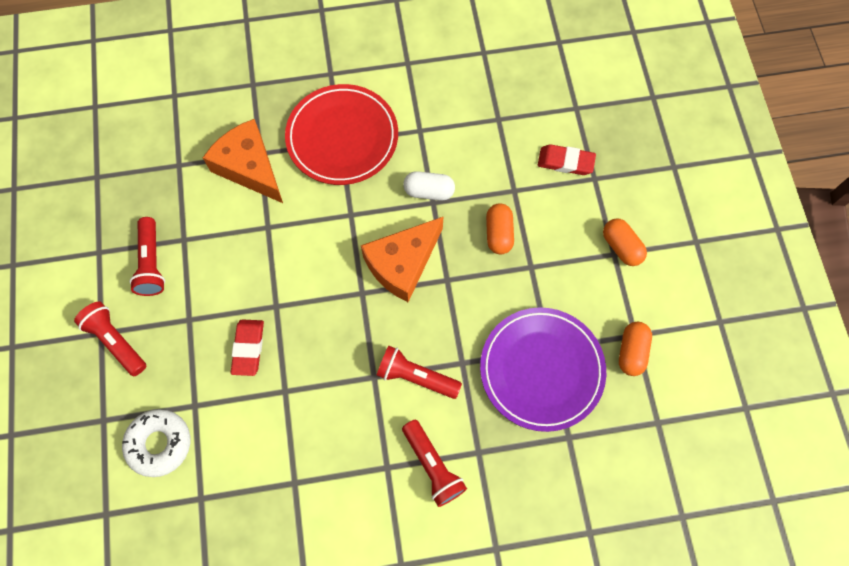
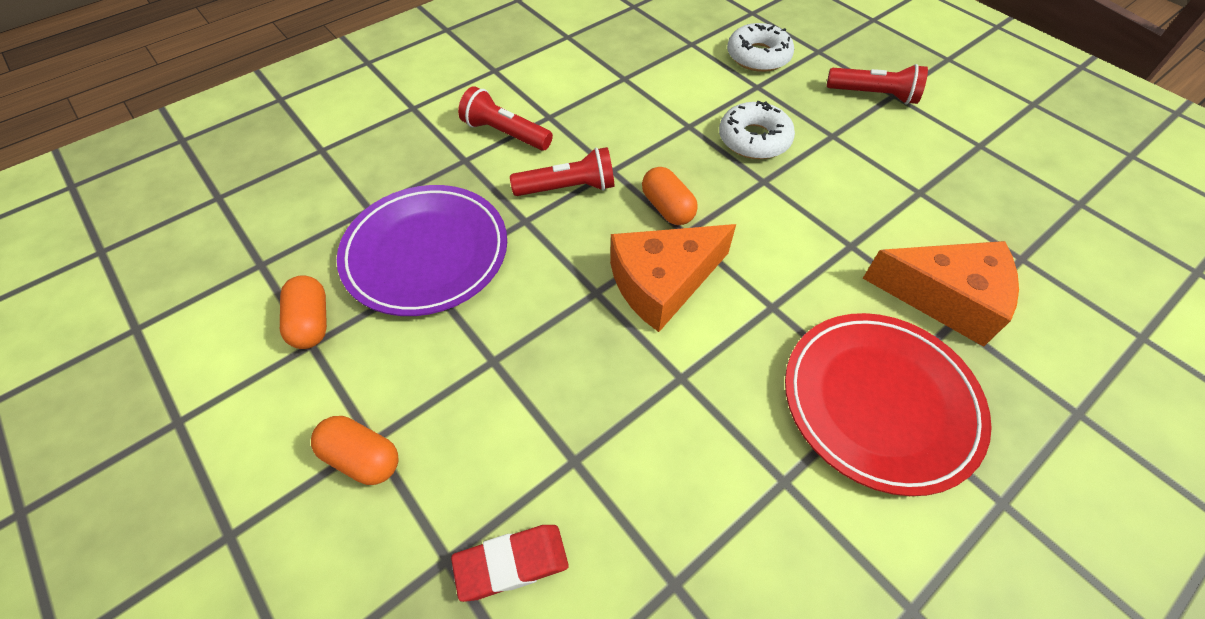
camera: 150 degrees right, 15 degrees down
(151, 263) = (922, 159): red flashlight -> none
(248, 348) = (754, 139): red eraser -> white donut
(402, 264) = (662, 283): orange cheese -> orange cheese turned 135 degrees counterclockwise
(429, 191) = (697, 390): white capsule -> none
(498, 233) = (561, 382): orange capsule -> orange capsule (667, 208)

